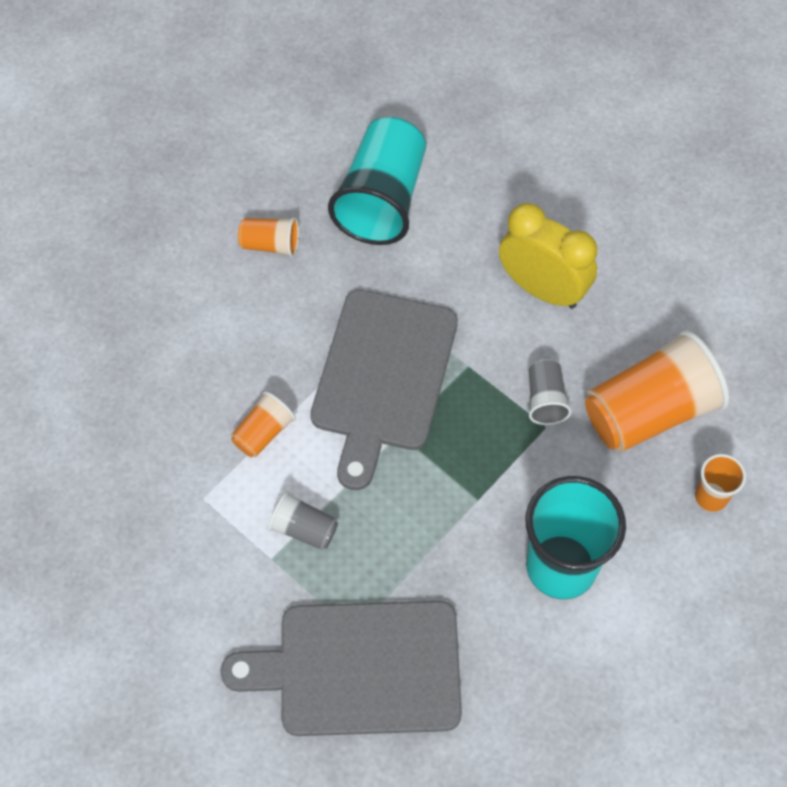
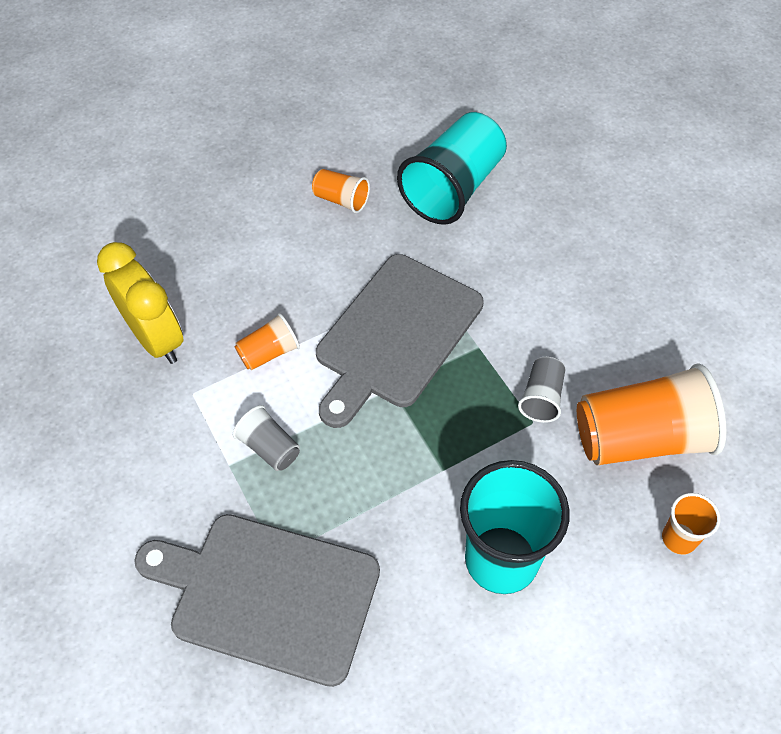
camera: 20 degrees right, 5 degrees down
(542, 289) = (573, 299): yellow clock -> yellow clock (156, 338)

